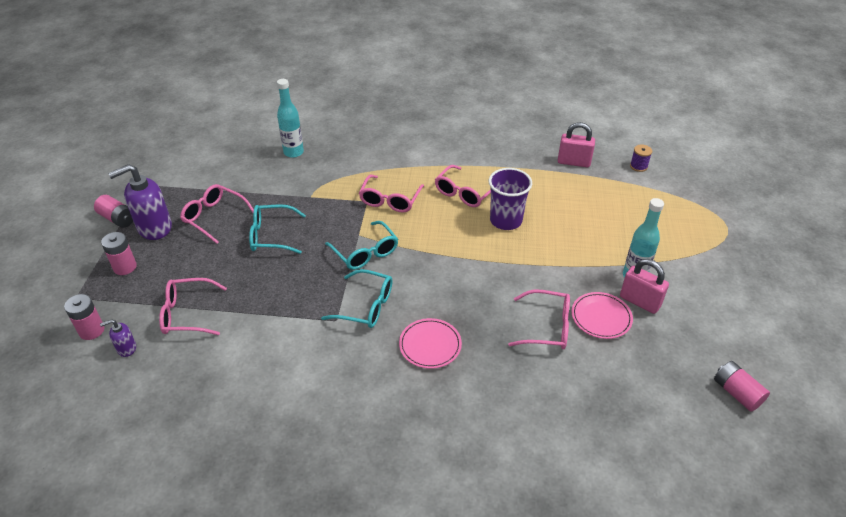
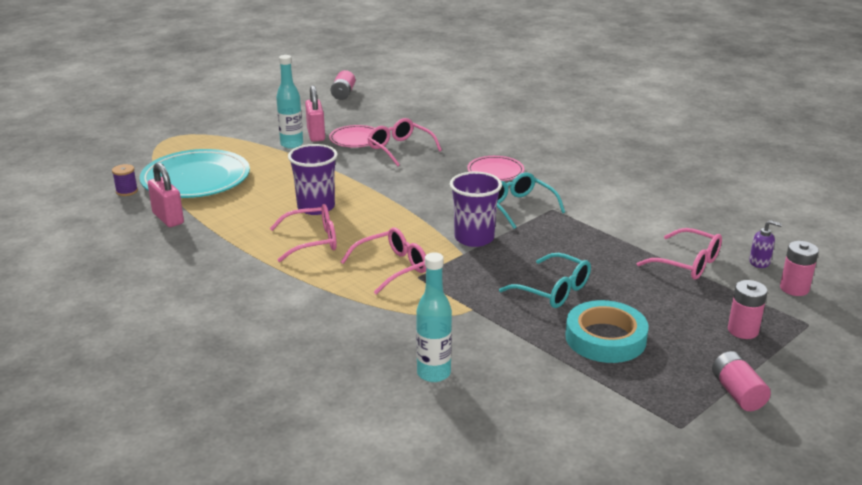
camera: 140 degrees left, 15 degrees down
(154, 228) = (690, 359): purple soap dispenser -> none
(214, 217) = (605, 338): pink glasses -> turquoise tape
(365, 253) = (474, 238): turquoise glasses -> purple cup
(623, 199) = (196, 179): none -> turquoise plate

